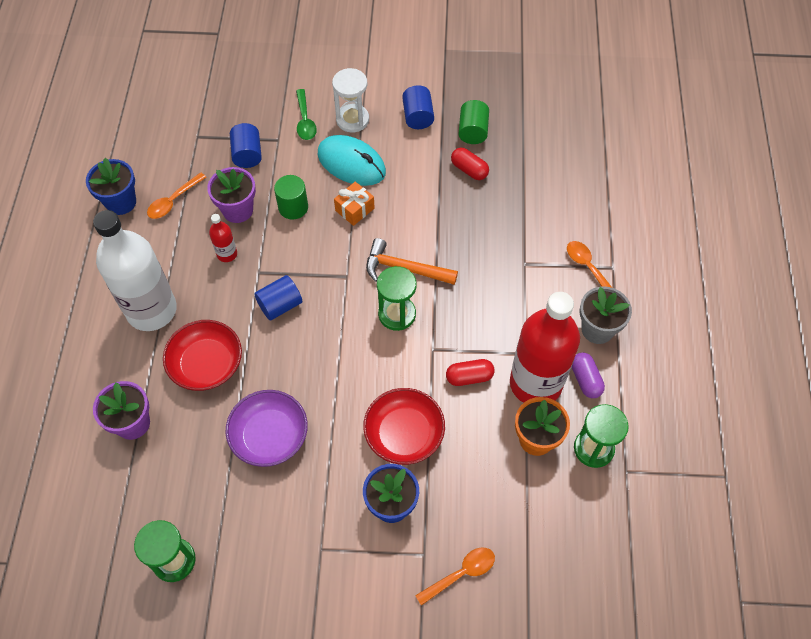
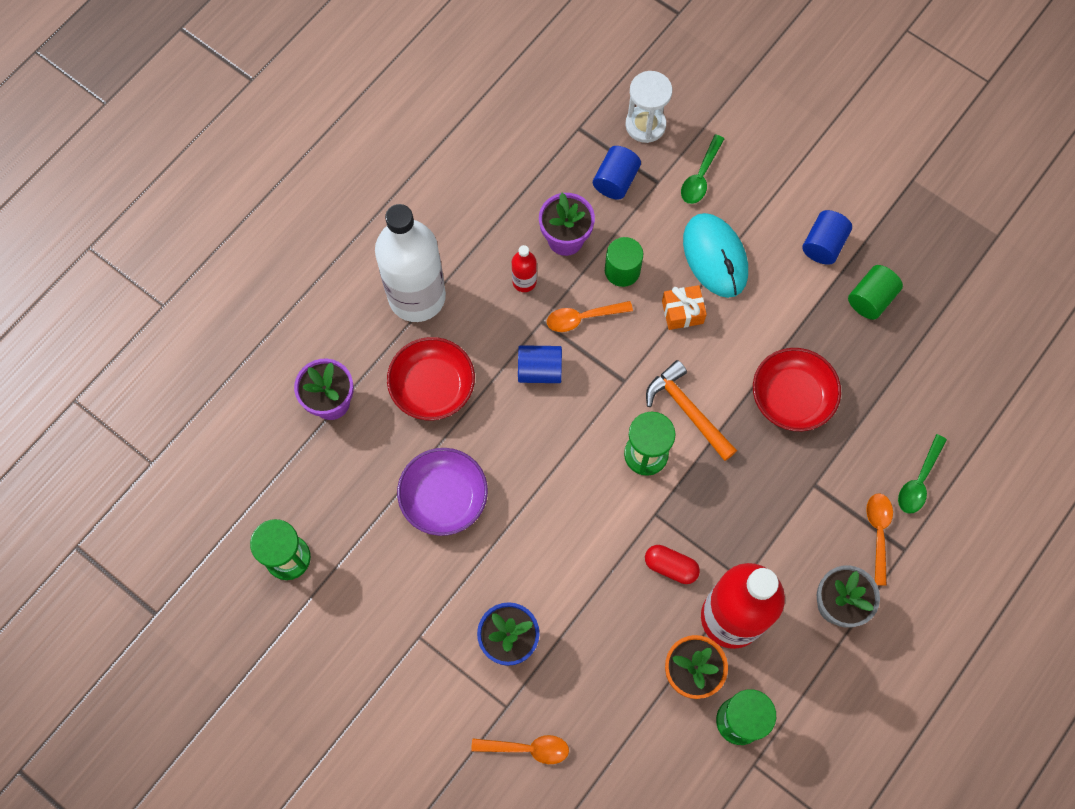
camera: 35 degrees right, 10 degrees up
(121, 202) = (459, 159): blue flower pot -> none
(173, 201) = (509, 189): orange spoon -> orange spoon (582, 318)
(352, 119) = (751, 205): white hourglass -> white hourglass (645, 125)
(404, 433) = (568, 580): red bowl -> red bowl (792, 397)
(469, 170) = (834, 342): red capsule -> none
(585, 380) = (784, 648): purple capsule -> none
(588, 220) = (919, 481): none -> green spoon

